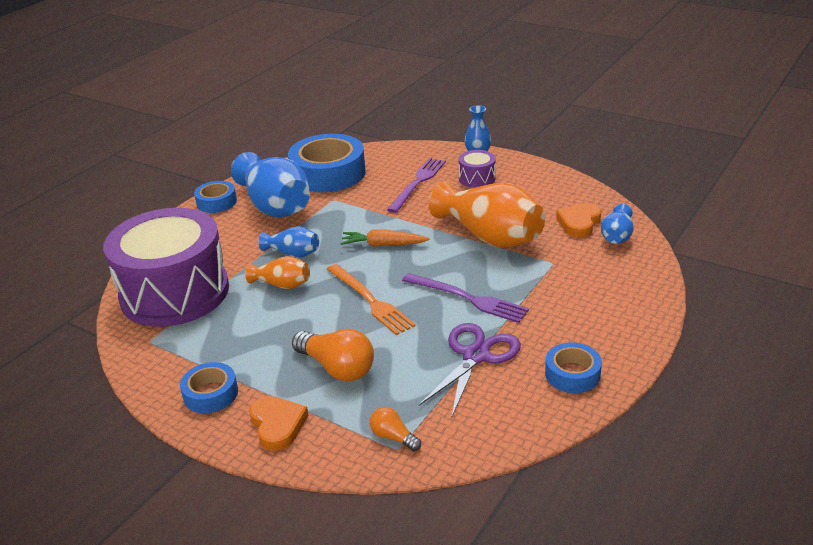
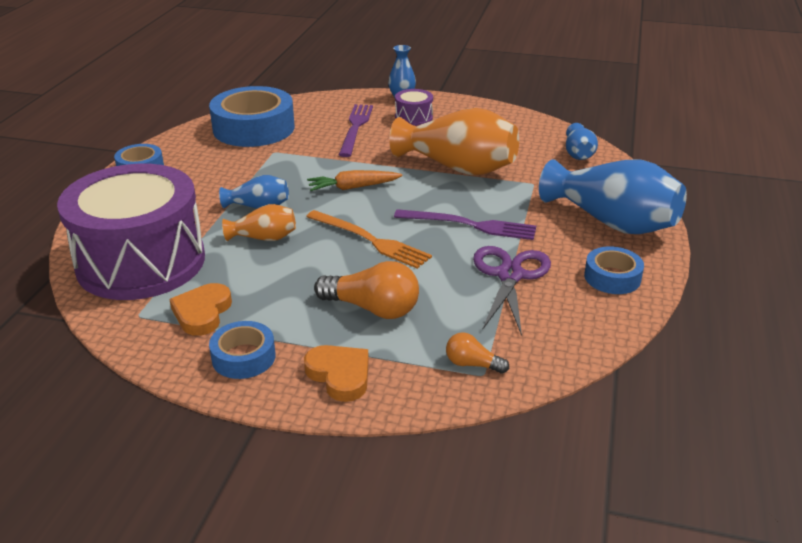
camera: 20 degrees left, 0 degrees up
(275, 206) = (212, 165): blue vase -> blue vase (611, 222)
(579, 223) = (536, 146): orange heart -> orange heart (202, 313)

